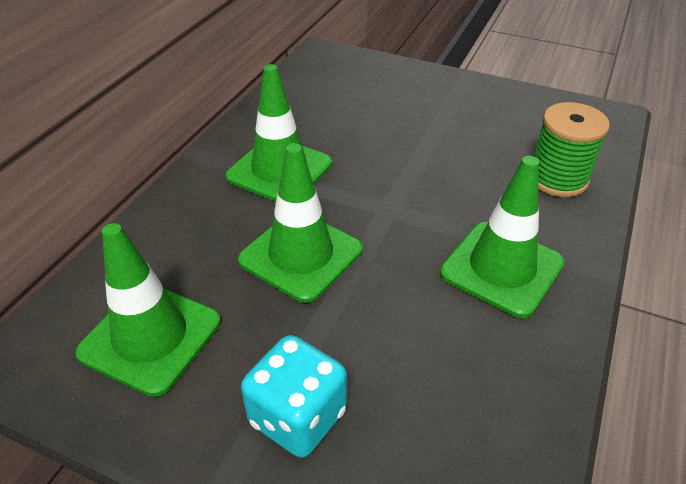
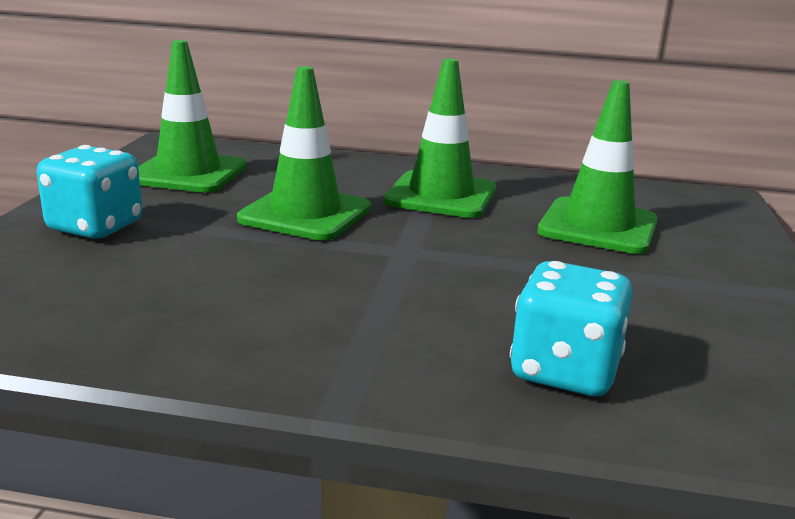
camera: 75 degrees right, 20 degrees down
(501, 268) = (319, 320): green traffic cone -> green traffic cone (598, 226)
(557, 179) = (564, 371): green spool -> turquoise dice

